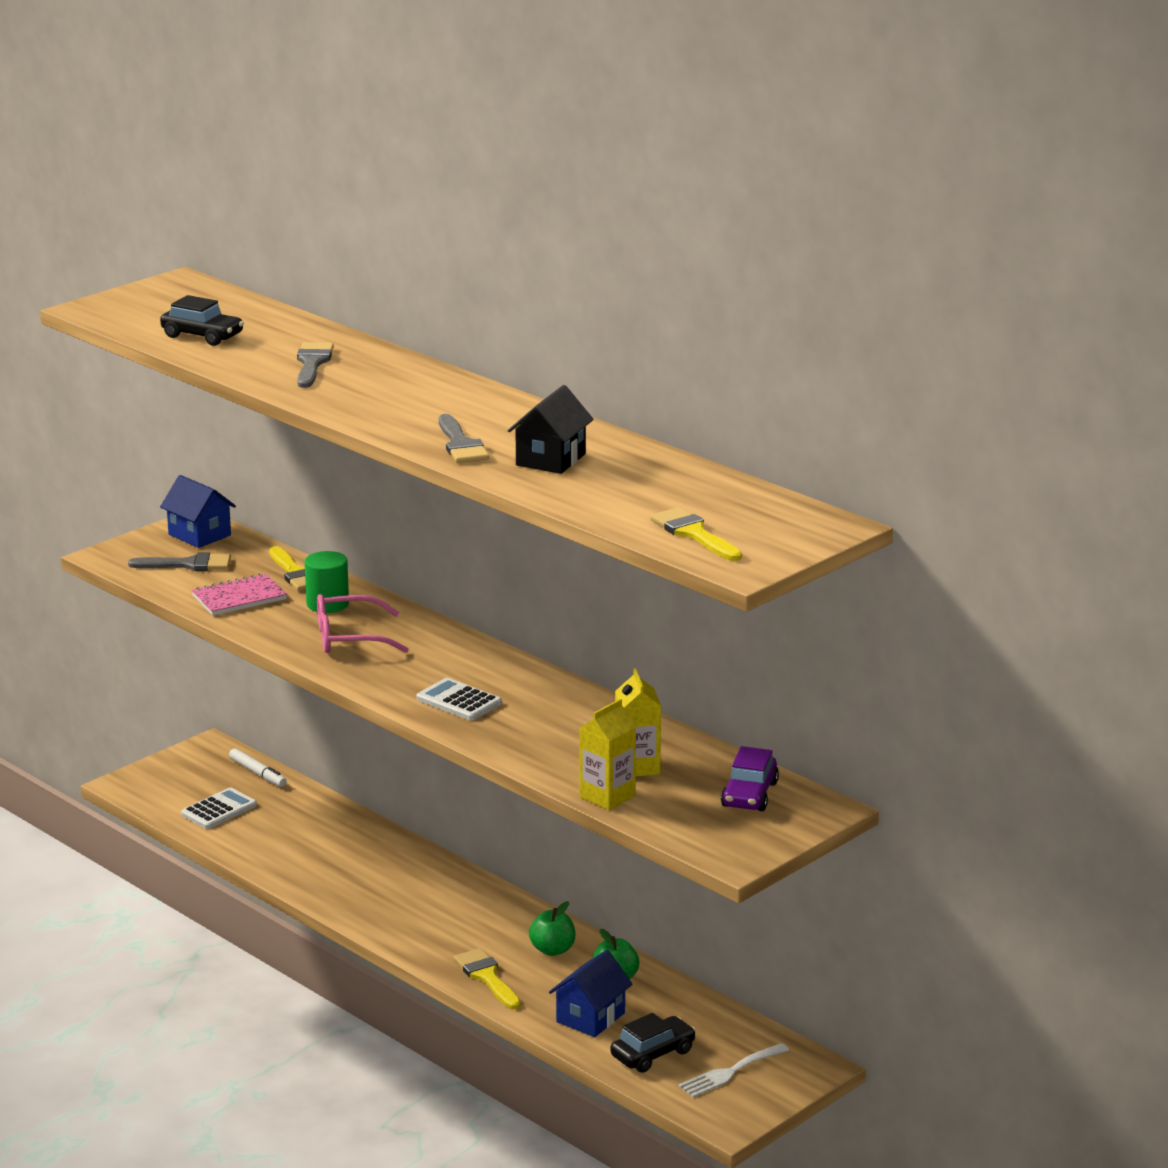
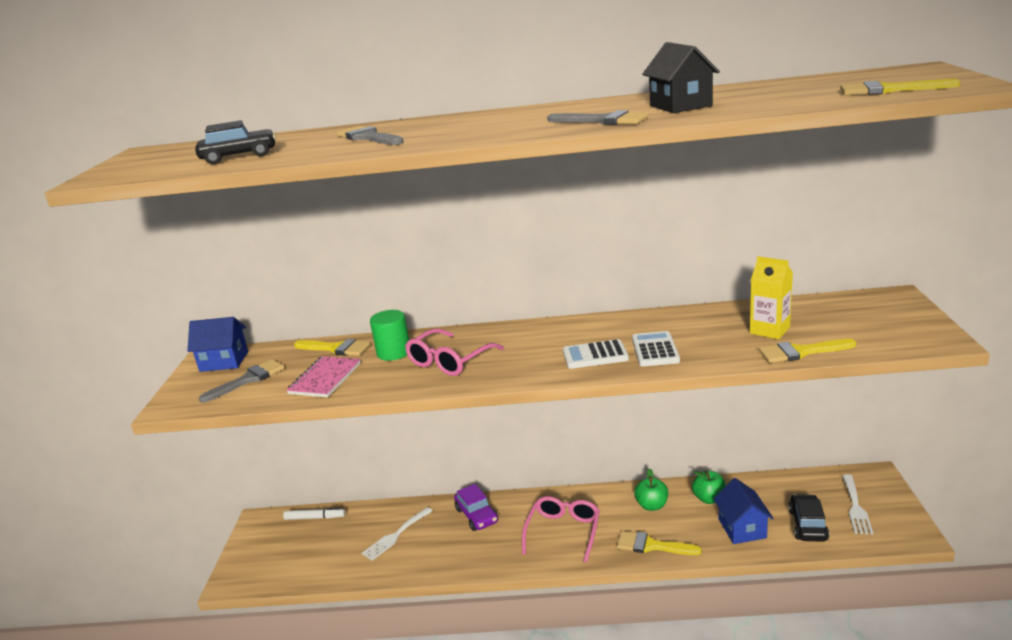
camera: 40 degrees left, 0 degrees up
(219, 810) = (324, 555): white calculator -> white calculator (655, 350)
(297, 831) = (395, 535): none -> white fork
(436, 919) = (563, 532): none -> pink glasses
(607, 796) = (801, 352): yellow carton -> yellow brush
(749, 795) = (852, 310): purple car -> purple car (477, 515)

